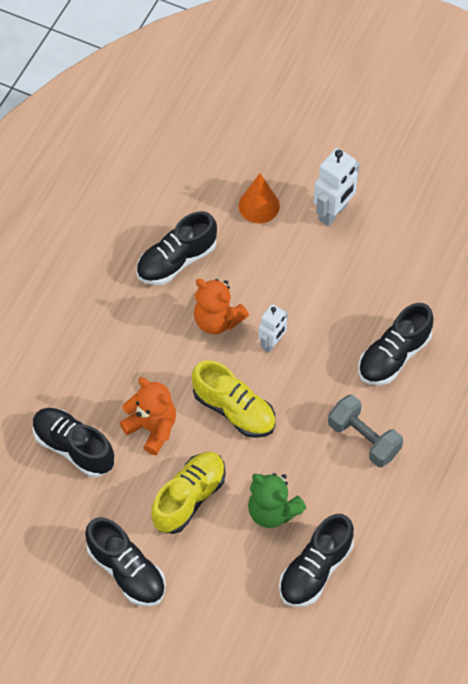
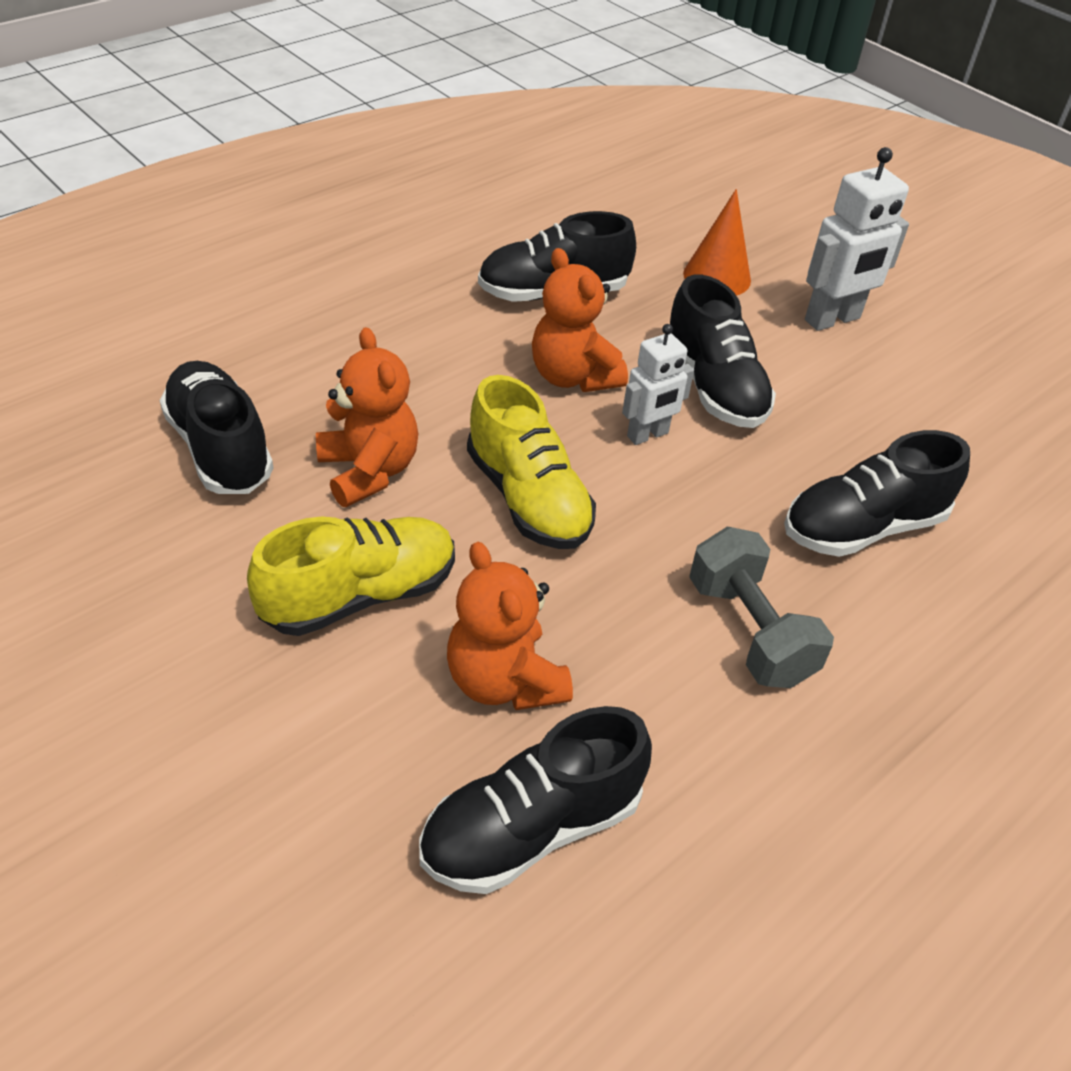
camera: 20 degrees right, 15 degrees down
(127, 570) = (156, 666): black shoe -> black shoe (713, 387)
(272, 511) = (504, 680): green teddy bear -> orange teddy bear

